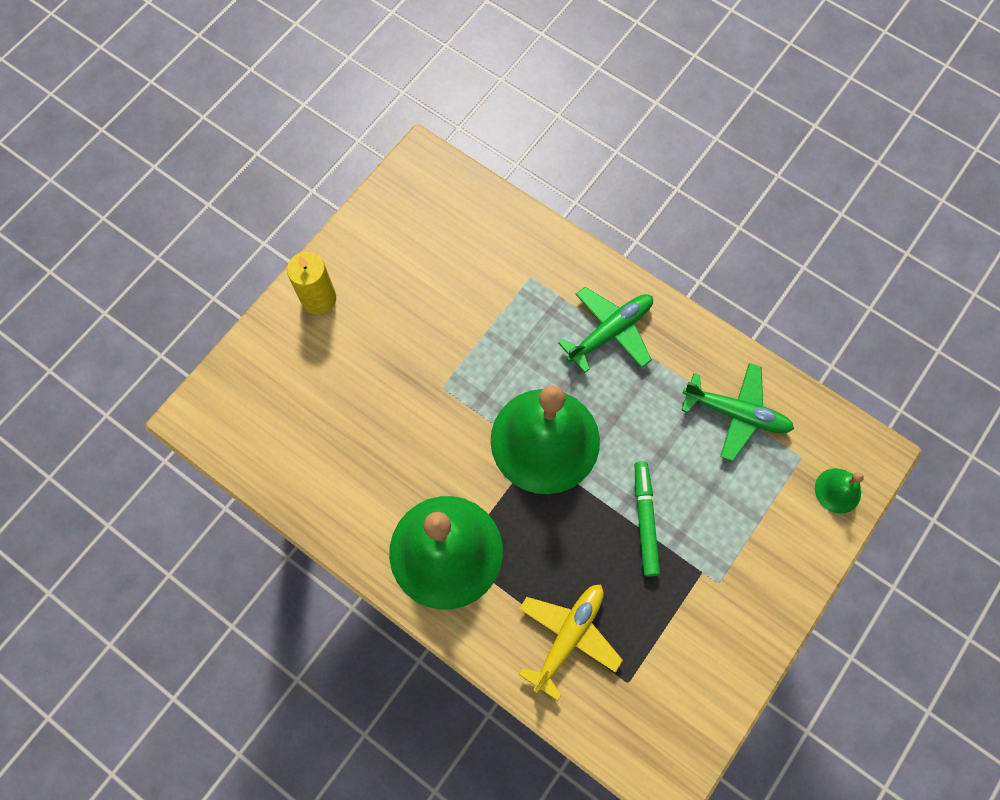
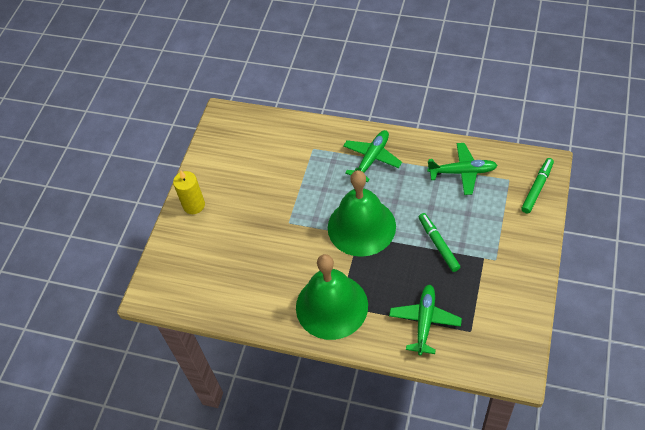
camera: 15 degrees left, 15 degrees down
(568, 636) = (424, 321): yellow plane -> green plane
(837, 490) = (537, 188): green bell -> green marker

